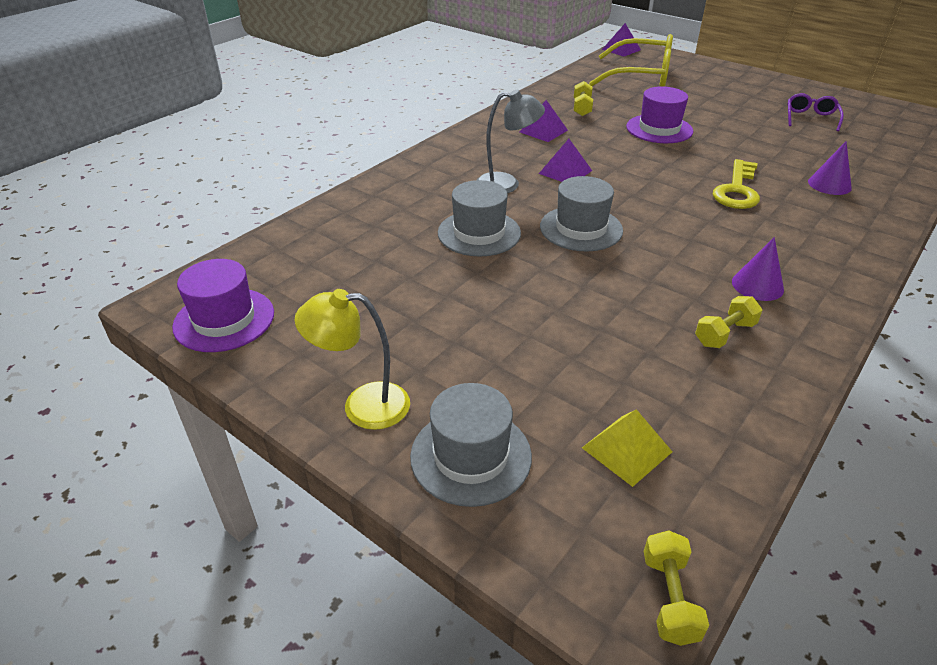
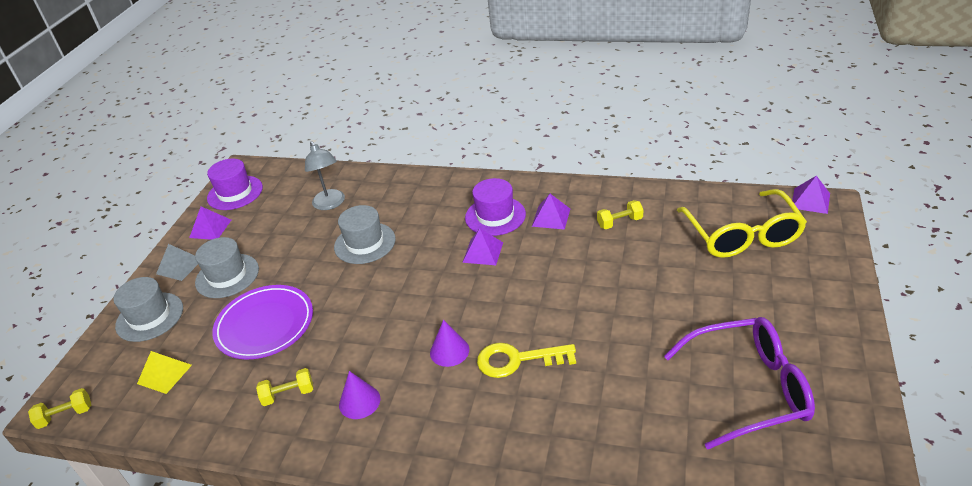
camera: 70 degrees right, 0 degrees up
(293, 358) = (210, 228): none -> purple pyramid
(362, 405) = (179, 266): yellow lamp -> grey pyramid
(507, 184) = (442, 231): grey lamp -> grey lamp (330, 204)
(580, 334) = (265, 325): none -> purple plate
(581, 228) = (396, 287): grey hat -> grey hat (227, 276)
(659, 129) = (614, 281): purple hat -> purple hat (495, 216)
(724, 334) = (288, 394): yellow dumbbell -> yellow dumbbell turned 45 degrees counterclockwise
(810, 118) = (749, 388): purple glasses -> purple glasses, size x2.00
(829, 184) = (575, 426): purple cone -> purple cone (449, 351)

